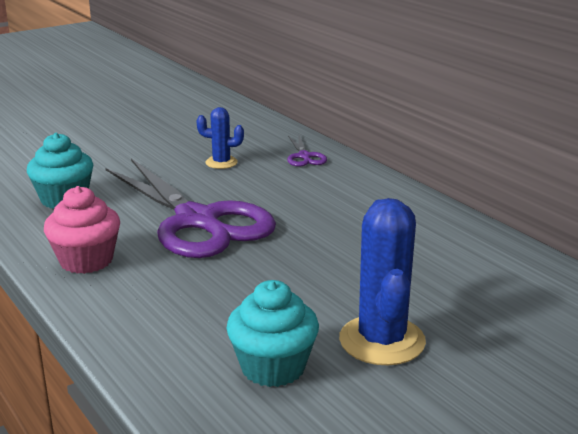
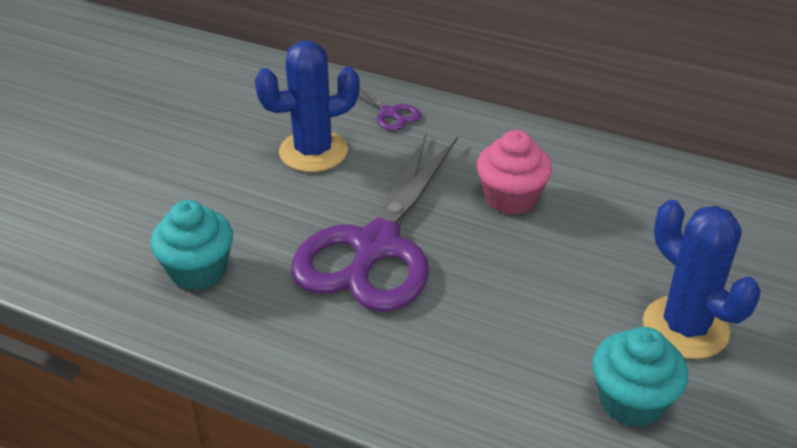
camera: 30 degrees left, 15 degrees up
(86, 260) = (322, 348): pink cupcake -> pink cupcake (511, 198)
(197, 221) = (376, 246): purple scissors -> purple scissors turned 90 degrees clockwise
(221, 162) = (313, 151): blue cactus -> blue cactus, size x1.81

